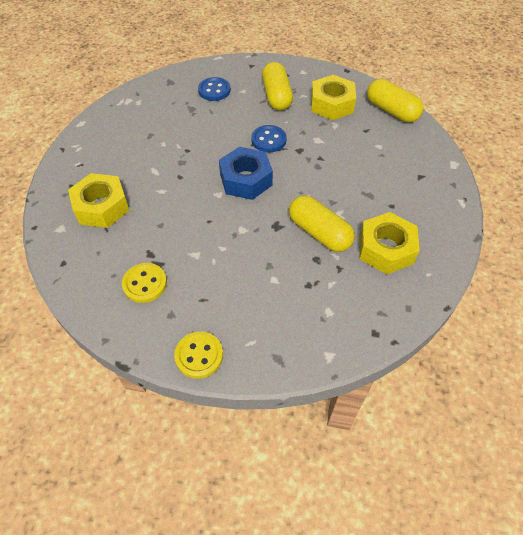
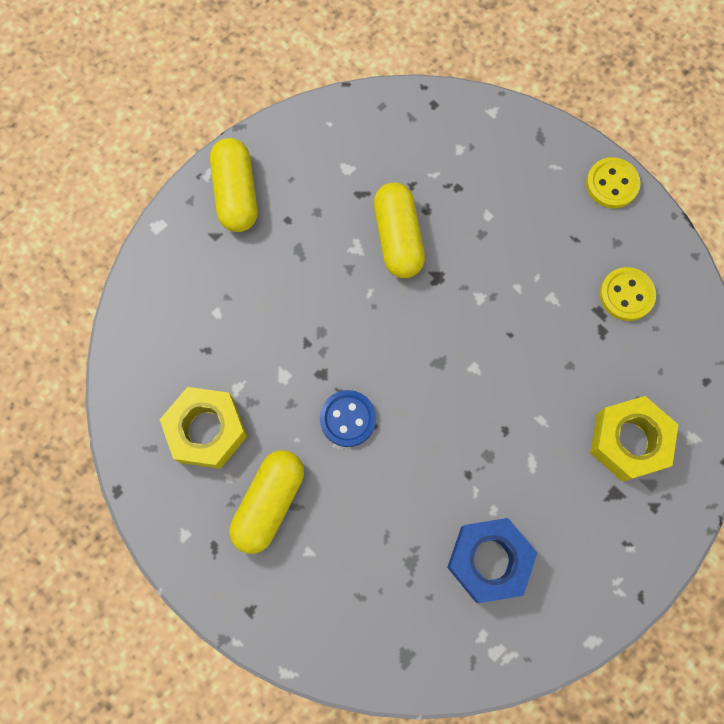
camera: 145 degrees left, 20 degrees up
(214, 90) = (351, 583): blue button -> none
(246, 180) = (425, 368): blue nut -> blue nut (489, 560)
(386, 249) = (345, 174): yellow nut -> none
(391, 111) = (139, 361): yellow capsule -> yellow capsule (236, 193)

